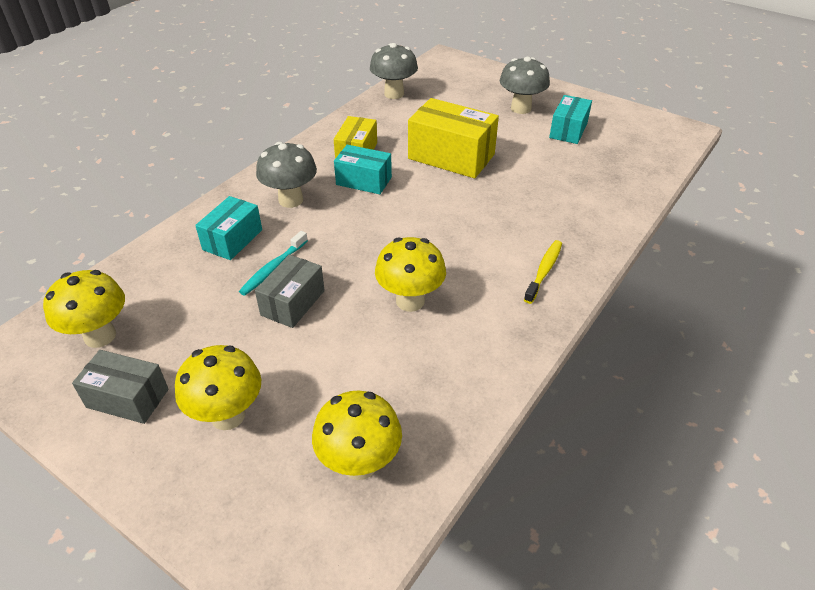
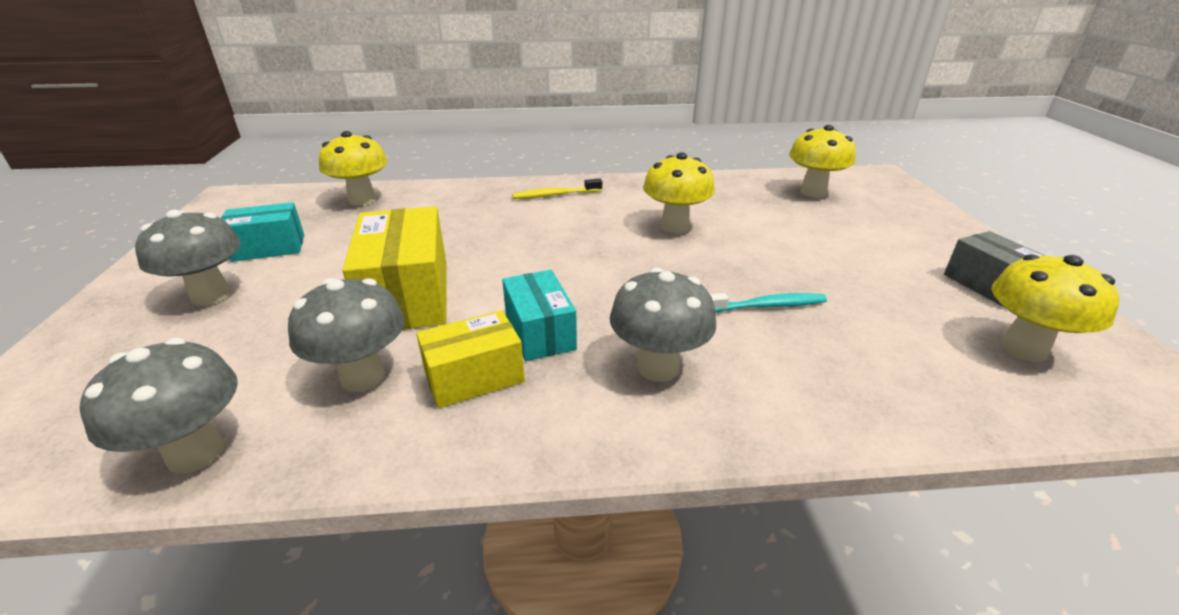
camera: 130 degrees left, 10 degrees down
(228, 416) = (893, 241): yellow mushroom -> yellow mushroom (362, 200)
(232, 240) = (789, 363): turquoise box -> none
(293, 303) = (775, 271): grey box -> none
(395, 129) = (363, 377): none -> grey mushroom

